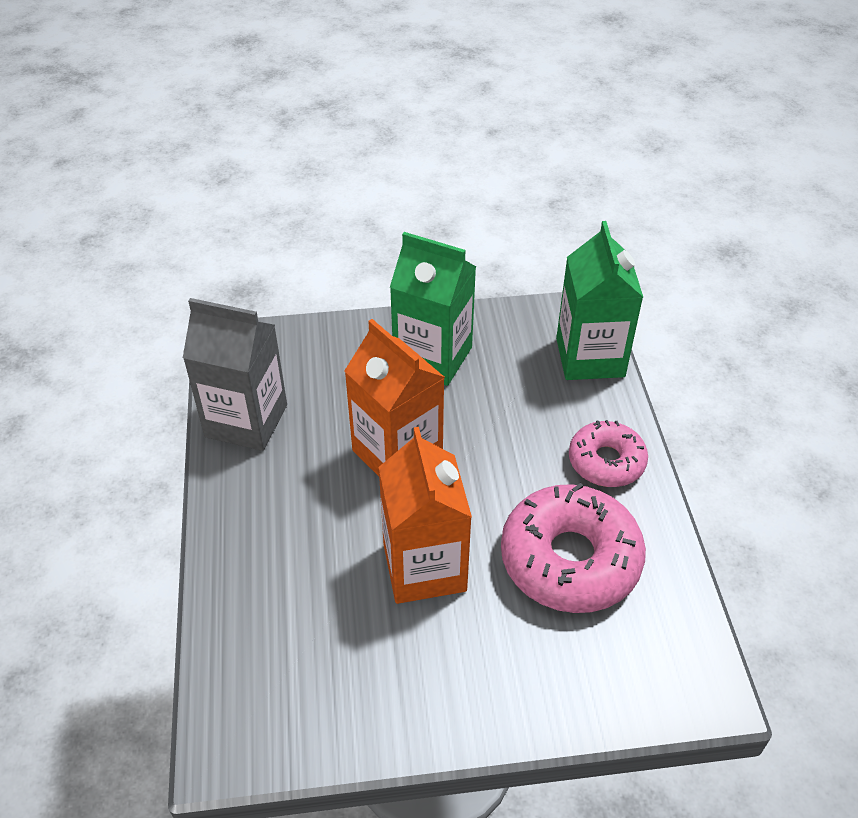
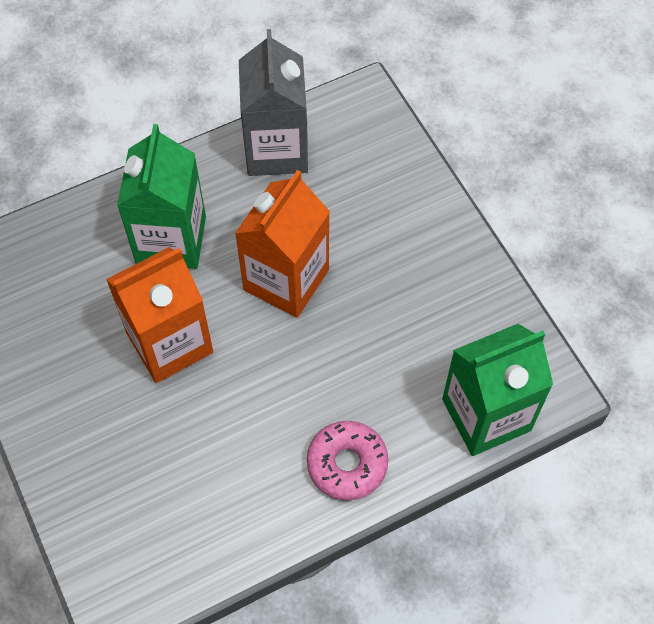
camera: 70 degrees right, 15 degrees up
(433, 357) = (420, 269): green carton -> green carton (171, 239)
(570, 559) = (218, 459): pink donut -> none

